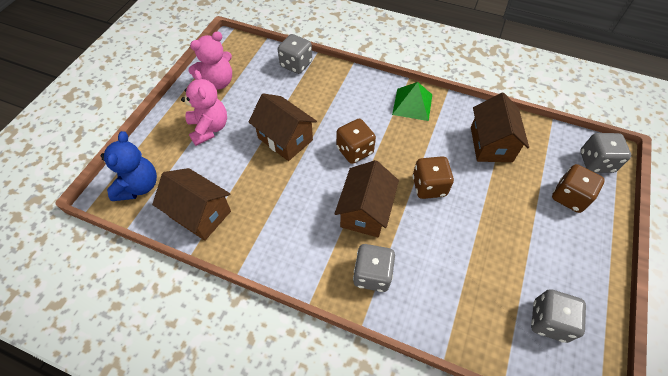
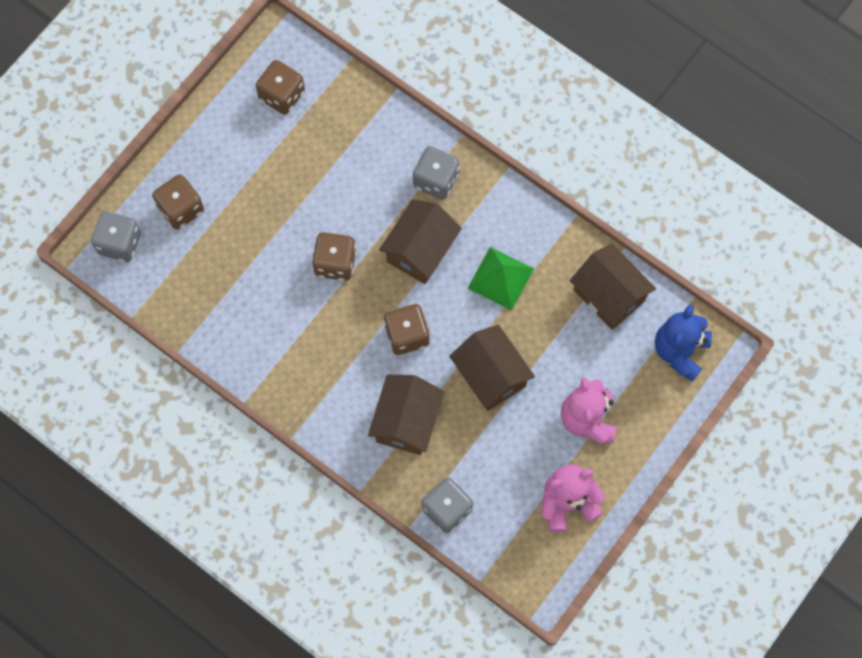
camera: 165 degrees left, 15 degrees up
(412, 104) = (305, 389): green pyramid -> green pyramid (500, 278)
(491, 144) = (232, 300): brown house -> brown house (406, 421)
(549, 321) = (282, 95): grey dice -> brown dice

